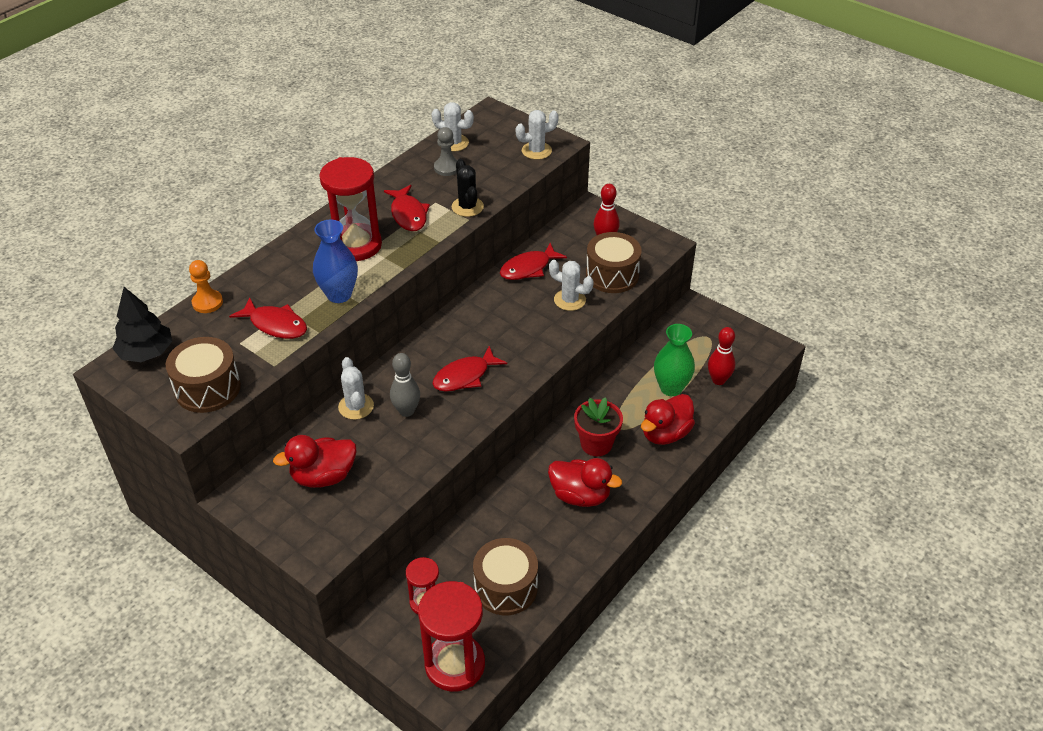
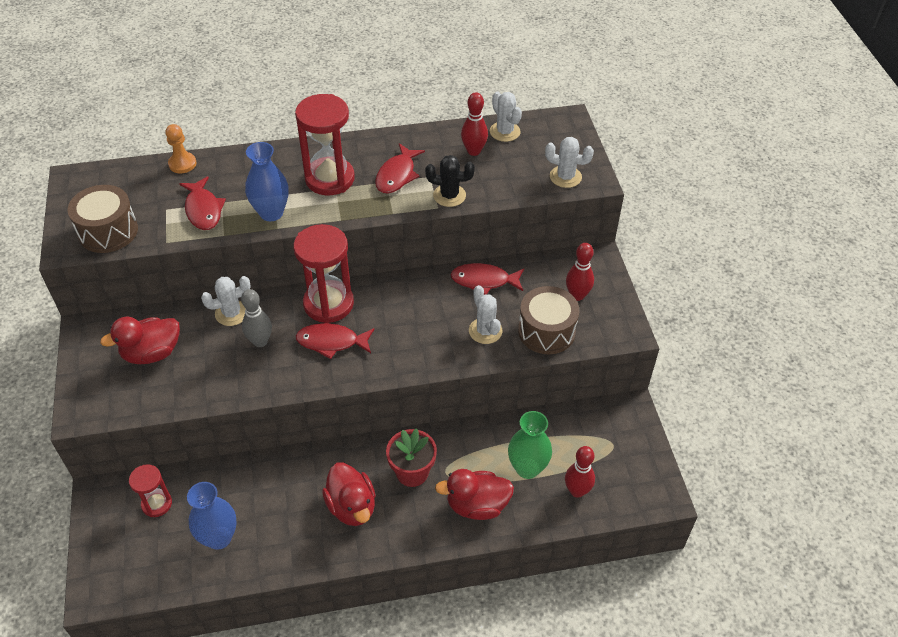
camera: 40 degrees right, 5 degrees up
(146, 353) = (105, 179): black tree -> none
(323, 476) = (152, 353): red duck -> red duck turned 45 degrees counterclockwise
(356, 406) = (231, 313): white cactus -> white cactus turned 45 degrees clockwise
(447, 168) = (473, 151): grey pawn -> red bowling pin
(455, 664) = (123, 568): red hourglass -> red hourglass (328, 304)
(467, 207) = (449, 195): black cactus -> black cactus turned 75 degrees clockwise
(506, 587) = (219, 538): brown drum -> blue vase

